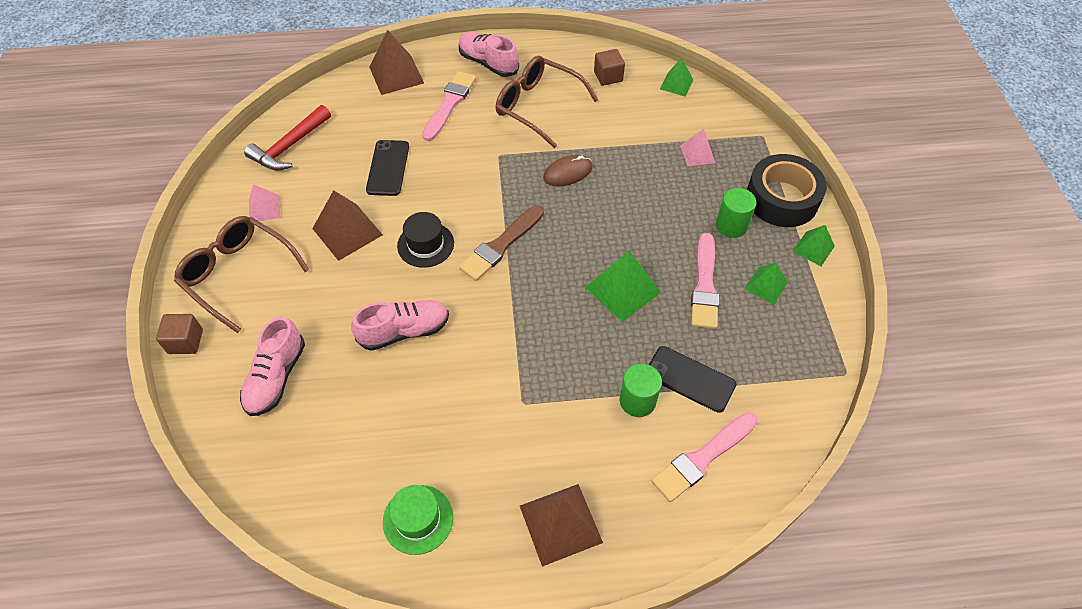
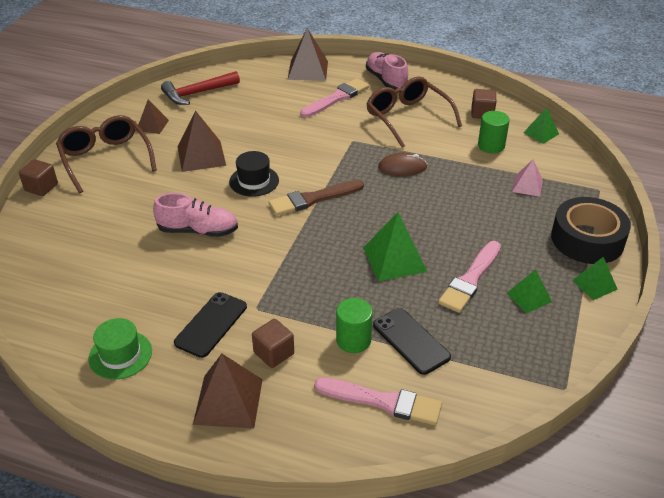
camera: 25 degrees right, 15 degrees down
(264, 208) = (152, 125): pink pyramid -> brown pyramid
(276, 377) = (85, 229): pink shoe -> none
(388, 168) = (260, 125): black phone -> black phone (211, 324)
(571, 449) = (274, 353): none -> brown cube
(702, 458) = (383, 401): pink brush -> pink brush turned 150 degrees counterclockwise
(731, 225) = (525, 244): green cylinder -> green cylinder (491, 146)

